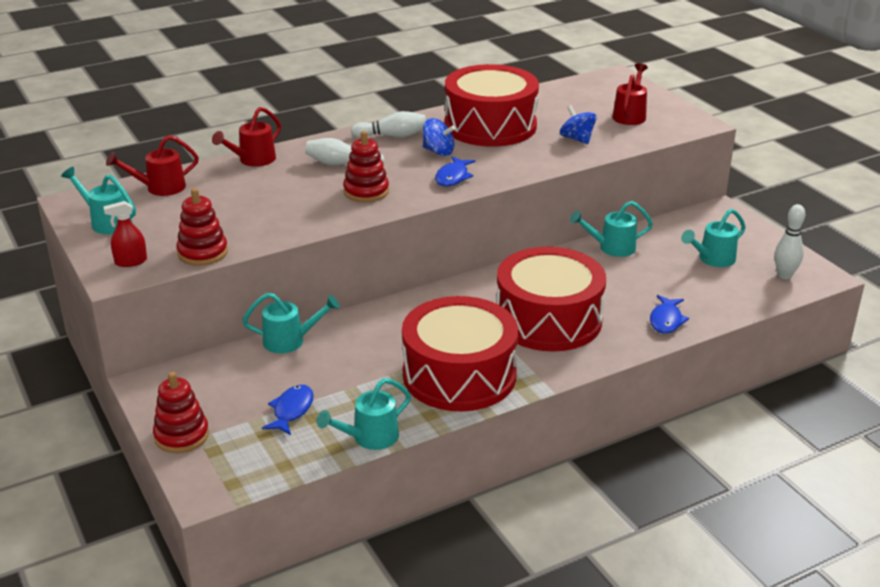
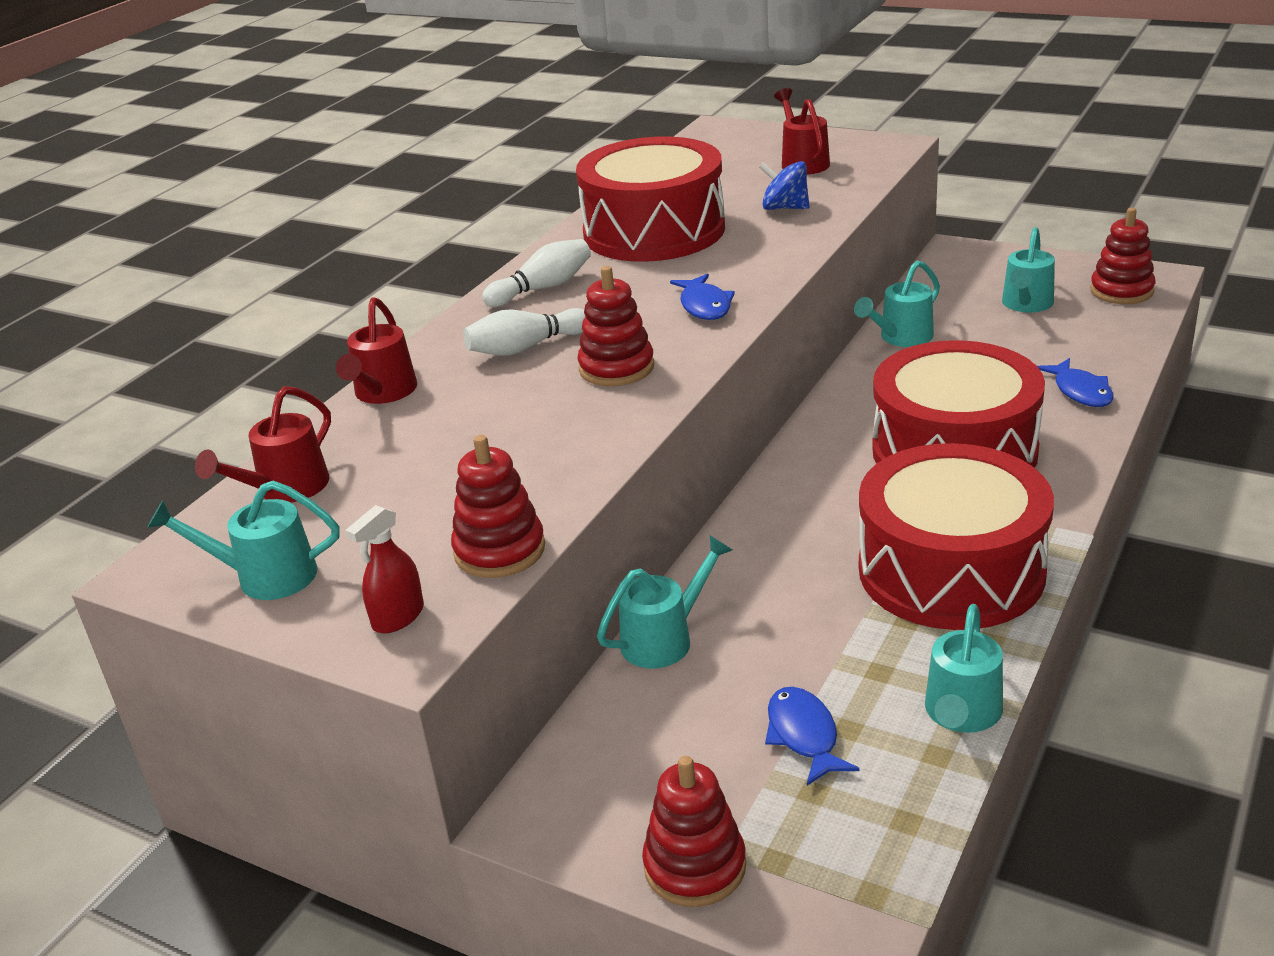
camera: 30 degrees left, 0 degrees up
(438, 151) = (636, 284): blue spinning top -> none
(784, 275) = (1121, 291): white bowling pin -> red stacking toy

